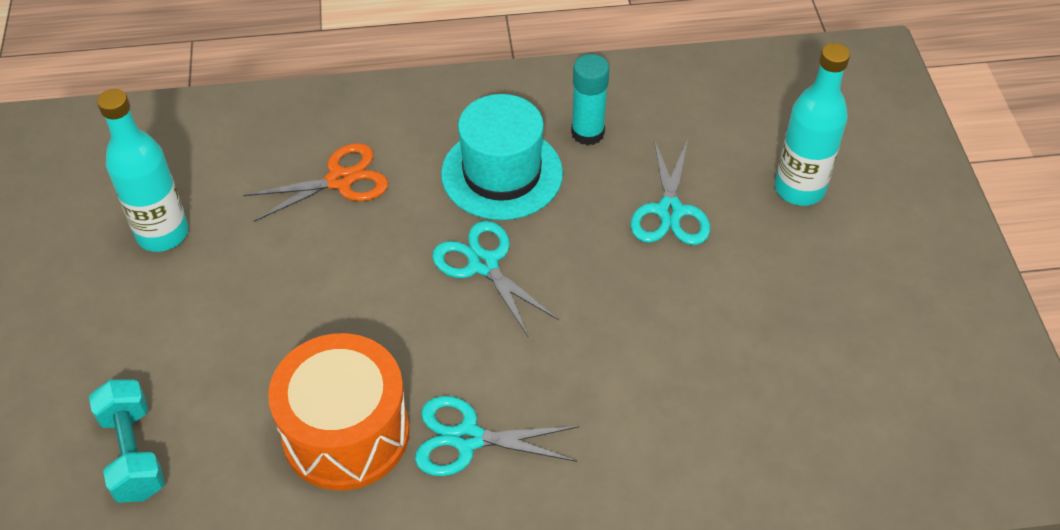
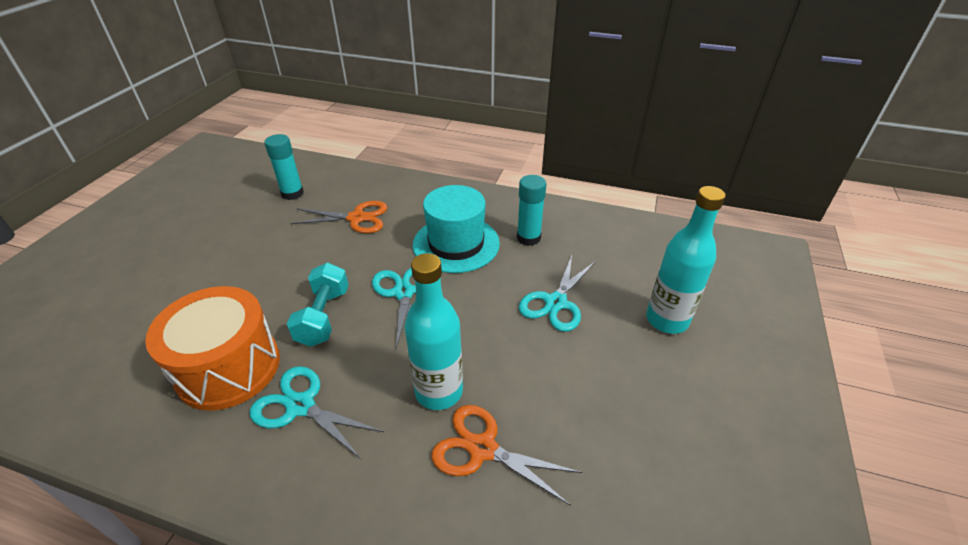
camera: 25 degrees right, 10 degrees down
(133, 453) = (103, 328): turquoise dumbbell -> turquoise dumbbell (323, 316)
(162, 234) = (239, 215): turquoise bottle -> turquoise bottle (439, 391)
(211, 172) = (292, 193): none -> turquoise glue stick
(688, 402) = (483, 449): none -> orange scissors

